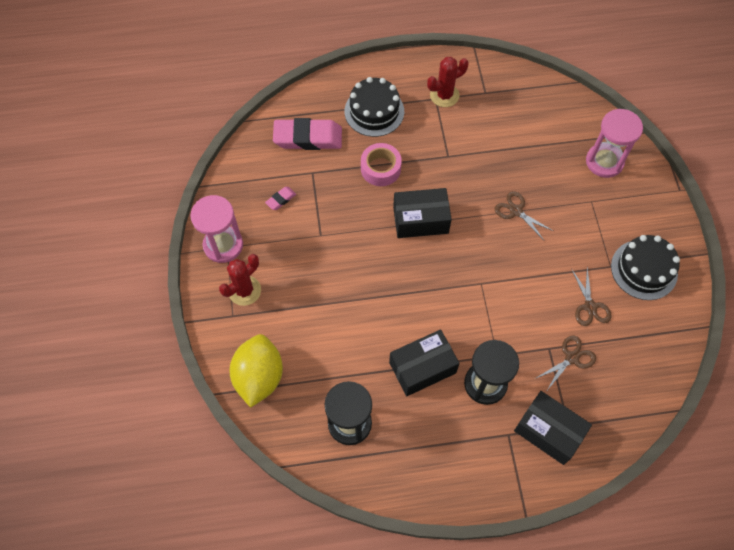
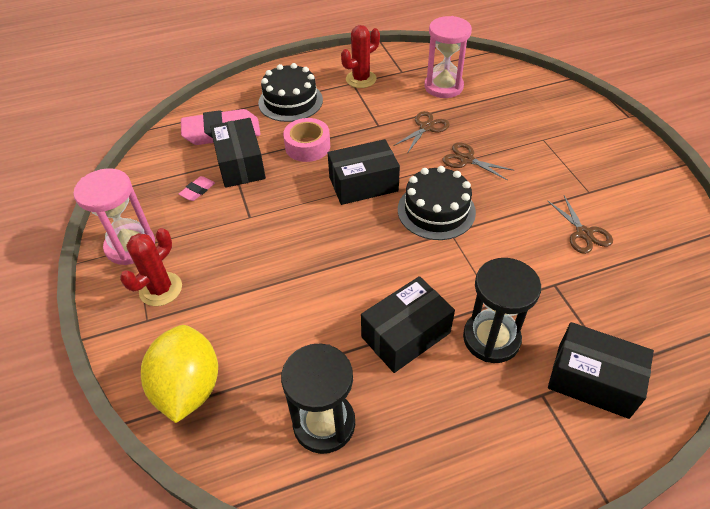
camera: 10 degrees left, 15 degrees down
(320, 178) = (240, 164): none -> black box
(571, 358) = (585, 290): brown scissors -> brown scissors (426, 127)
(604, 162) = (542, 106): pink hourglass -> pink hourglass (443, 87)
(644, 269) = (626, 189): black cake -> black cake (436, 210)

